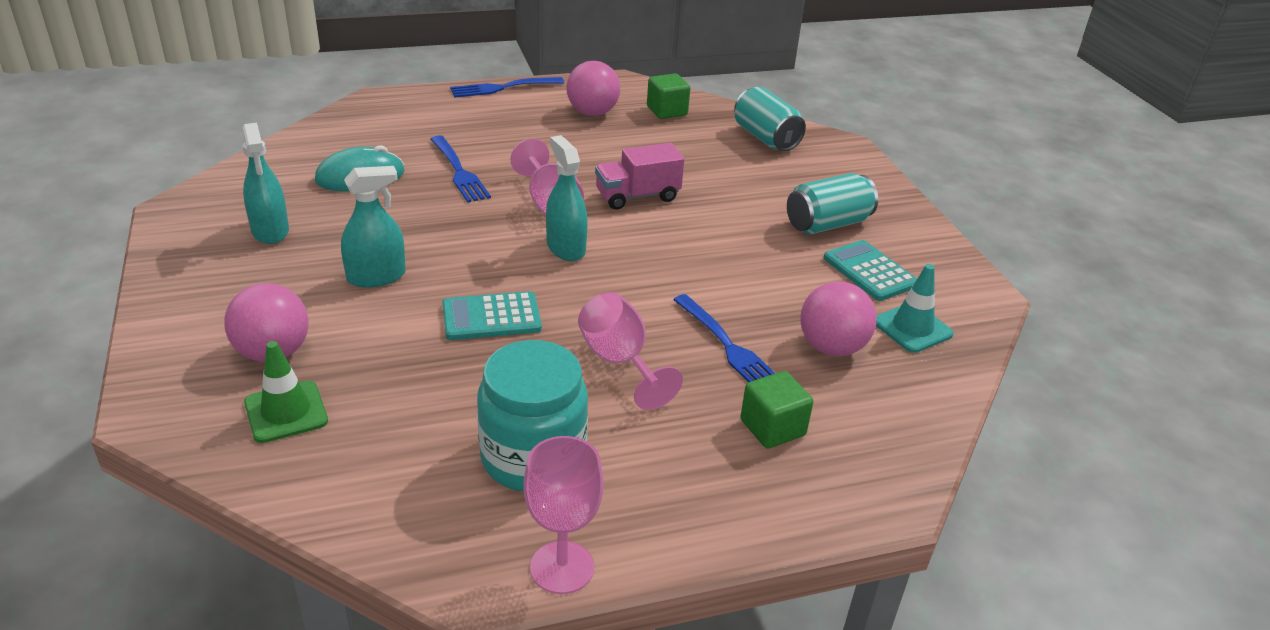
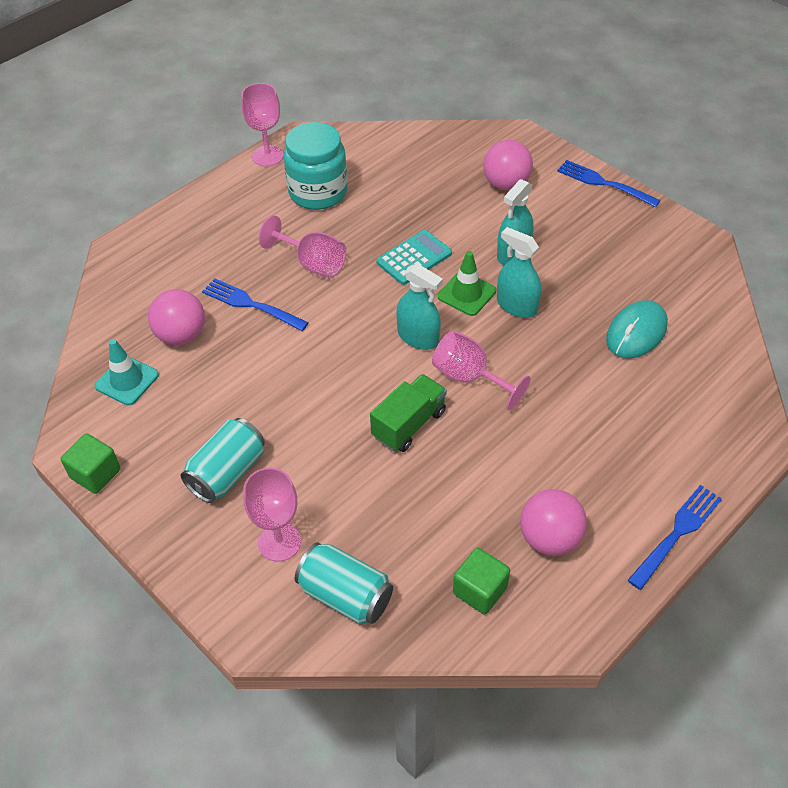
camera: 155 degrees right, 15 degrees up
(270, 230) = (622, 254): turquoise spray bottle -> turquoise spray bottle (516, 306)
(286, 412) = (459, 161): green traffic cone -> green traffic cone (466, 294)
(458, 171) = (575, 378): blue fork -> blue fork (604, 183)
(637, 196) = (409, 424): pink truck -> green truck
(772, 428) = (199, 261): green cube -> green cube (95, 474)
(801, 175) = (279, 542): none -> pink goblet
(870, 271) = (173, 428): turquoise calculator -> none

